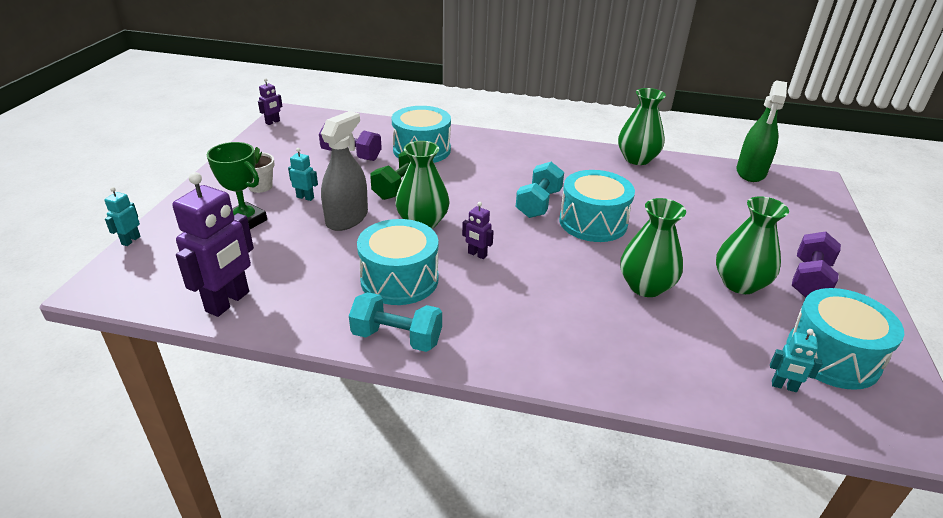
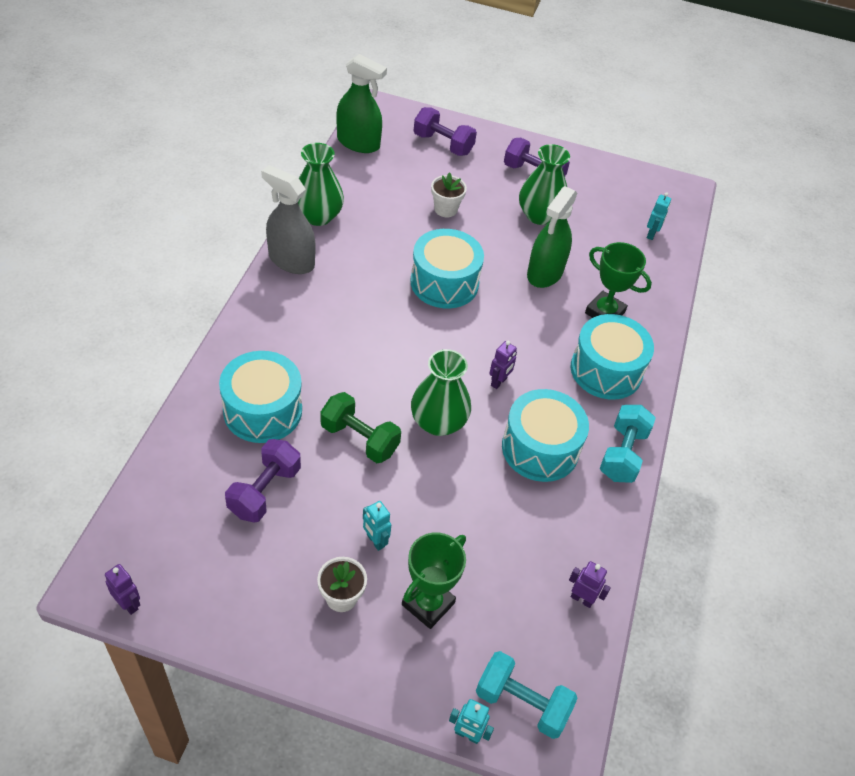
camera: 90 degrees left, 15 degrees up
(228, 302) = (581, 599): purple robot -> purple robot, size x0.47
(305, 197) = (375, 541): turquoise robot -> turquoise robot turned 60 degrees counterclockwise
(347, 218) = (427, 494): grey spray bottle -> grey spray bottle (291, 260)
(538, 204) = (406, 317): turquoise dumbbell -> turquoise dumbbell (522, 703)
(606, 332) = (605, 312): none -> green trophy
(645, 286) = (545, 273): green vase -> green spray bottle
(697, 221) = (445, 209): none -> white flower pot
(798, 218) = (443, 144): none -> purple dumbbell
(832, 356) = (619, 199): turquoise drum -> turquoise drum (606, 370)

